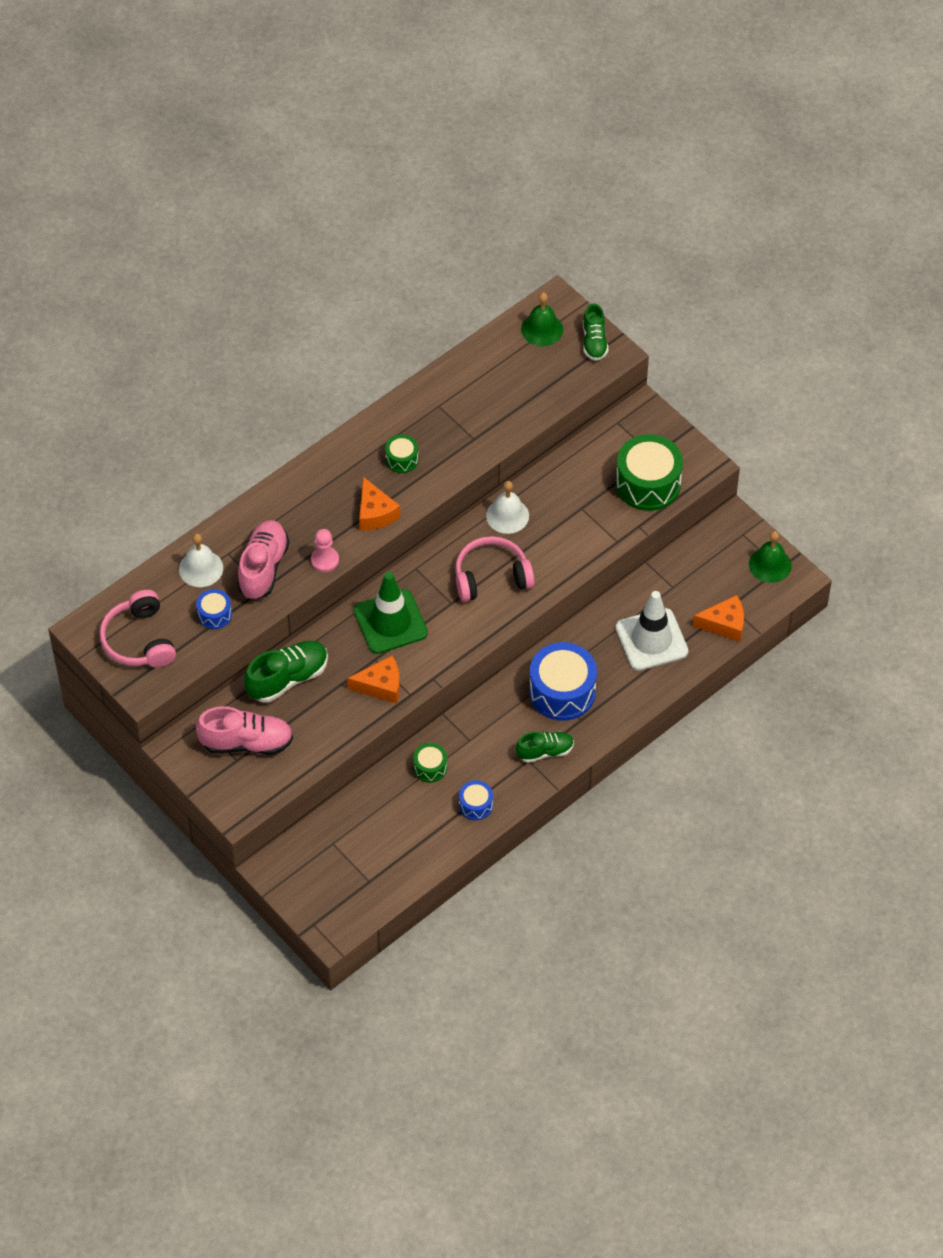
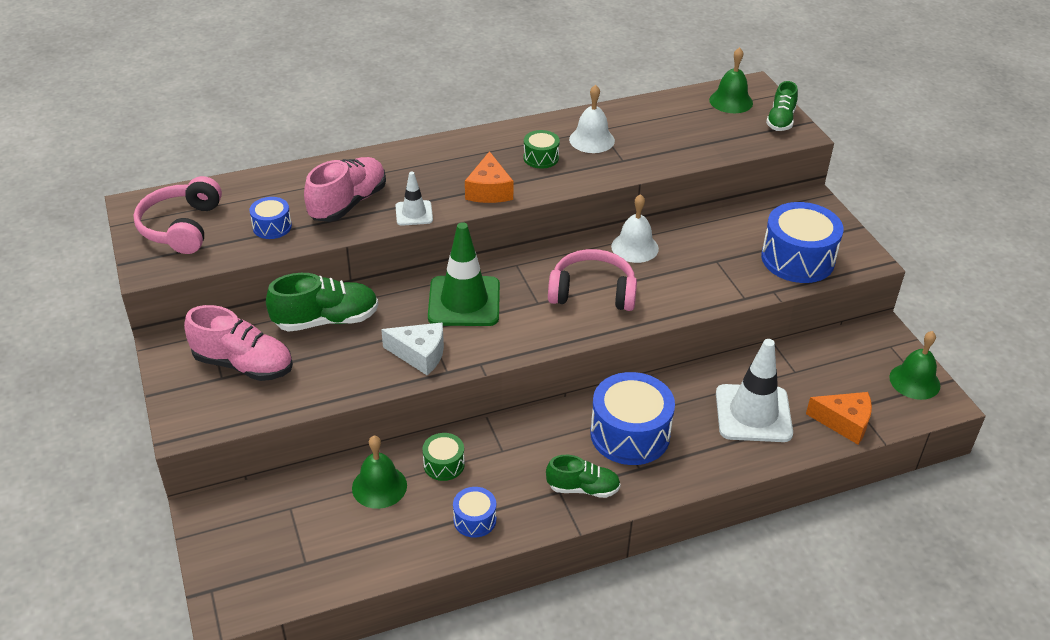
camera: 20 degrees right, 15 degrees down
(201, 568) = (286, 188): white bell -> white bell (592, 140)
(325, 560) = (414, 213): pink pawn -> white traffic cone
(381, 686) = (420, 354): orange cheese -> white cheese
(390, 803) = (379, 486): none -> green bell
(648, 483) = (797, 259): green drum -> blue drum

